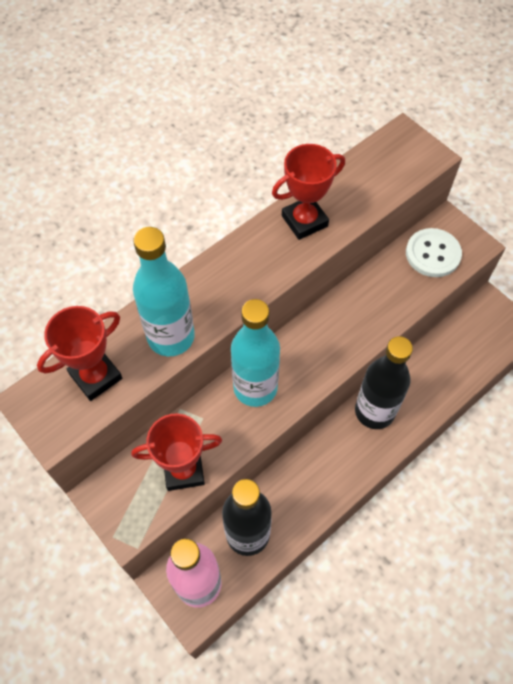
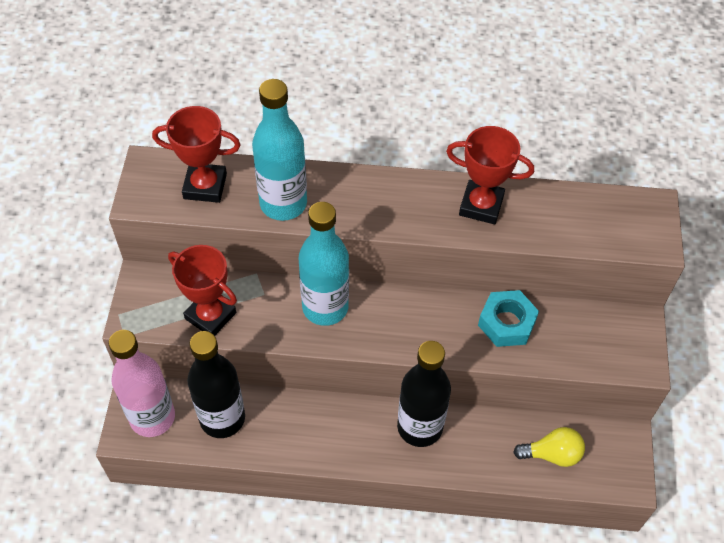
camera: 45 degrees right, 5 degrees down
(377, 291) = (507, 323): none -> turquoise nut
(433, 254) = (593, 337): white button -> none
(463, 352) = (552, 454): none -> yellow light bulb

